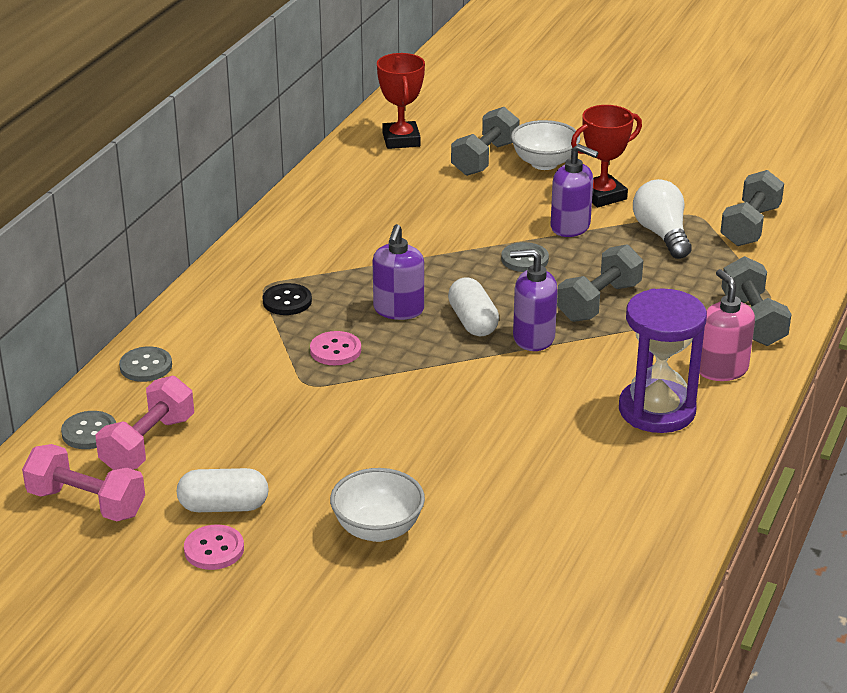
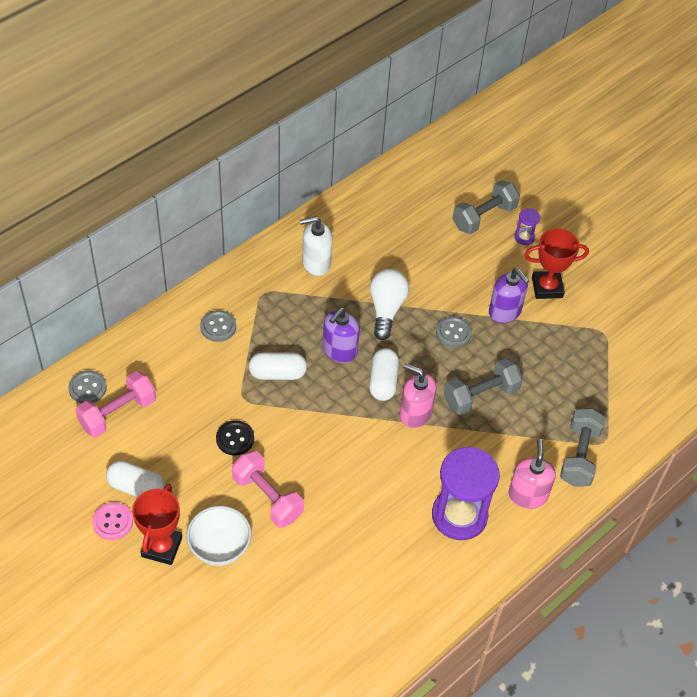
camera: 20 degrees right, 20 degrees up
(86, 503) = (57, 450): pink dumbbell -> pink dumbbell (267, 497)
(146, 366) = (150, 341): grey button -> grey button (218, 327)
(287, 301) = (270, 314): black button -> black button (235, 439)
(312, 244) = (316, 263): none -> white soap dispenser
(335, 350) = (277, 373): pink button -> white capsule
(401, 140) = (435, 175): red trophy -> red trophy (162, 547)
(533, 338) = (415, 413): purple soap dispenser -> pink soap dispenser
(544, 163) = (524, 237): white bowl -> purple hourglass
(662, 234) = (566, 344): white light bulb -> white light bulb (386, 309)
(750, 226) = (637, 360): grey dumbbell -> none

